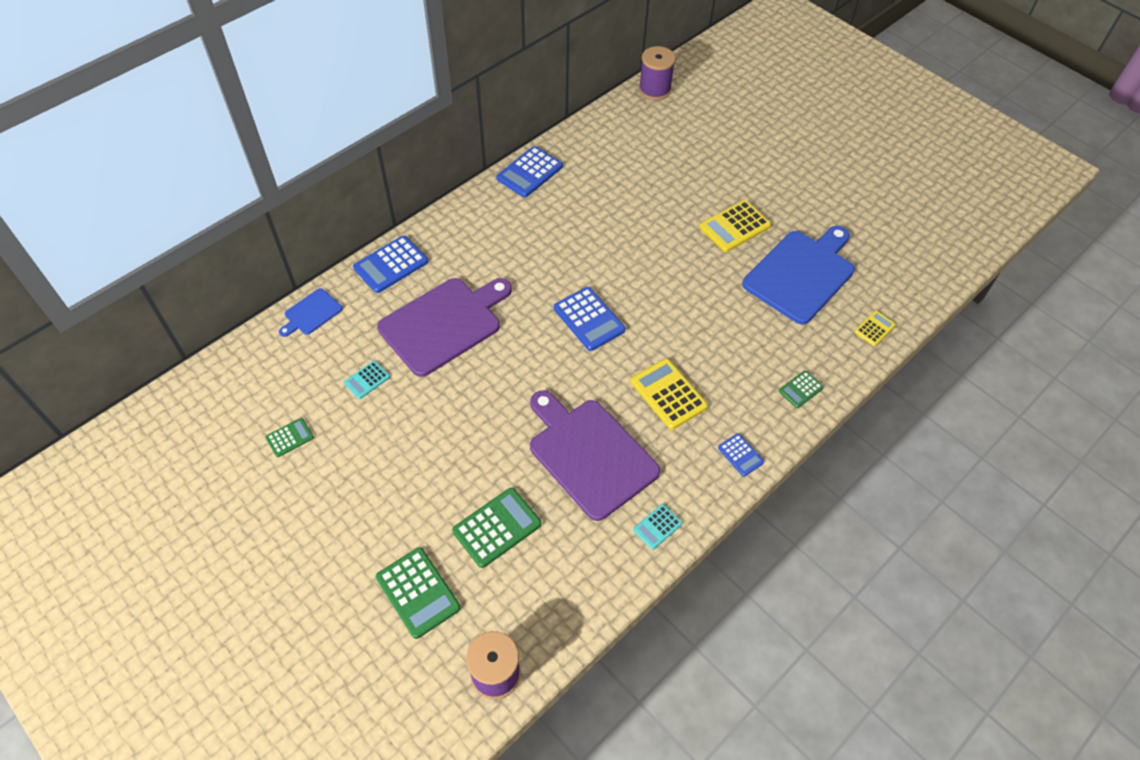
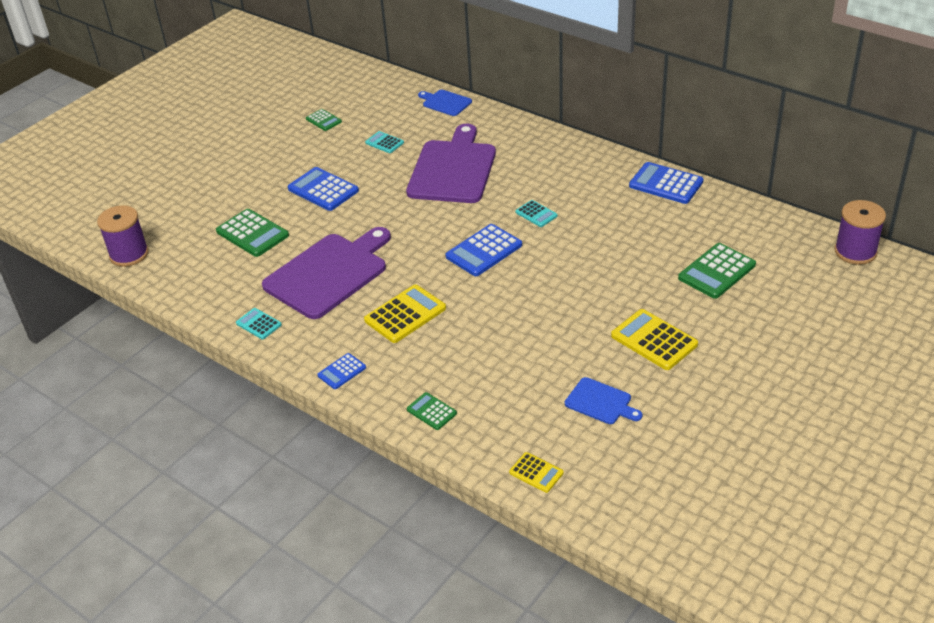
camera: 85 degrees right, 15 degrees down
(391, 265) = (511, 129): blue calculator -> blue calculator (323, 190)
(418, 592) = (195, 205): green calculator -> green calculator (716, 271)
(444, 324) = (453, 169): purple cutting board -> purple cutting board turned 120 degrees counterclockwise
(544, 270) = (536, 214): none -> turquoise calculator
(801, 274) = (600, 402): blue cutting board -> blue cutting board, size x0.47

